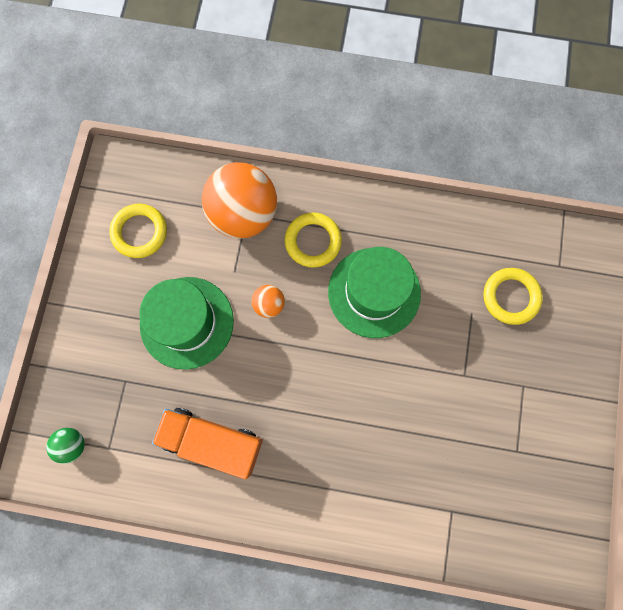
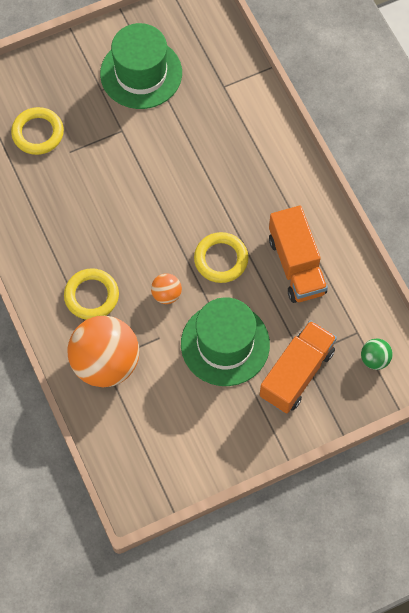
camera: 125 degrees left, 10 degrees down
(114, 364) = (296, 374): none -> orange truck
(140, 232) = (179, 434): yellow ring -> yellow ring (221, 259)
(374, 292) = (102, 226): green hat -> green hat (141, 73)

